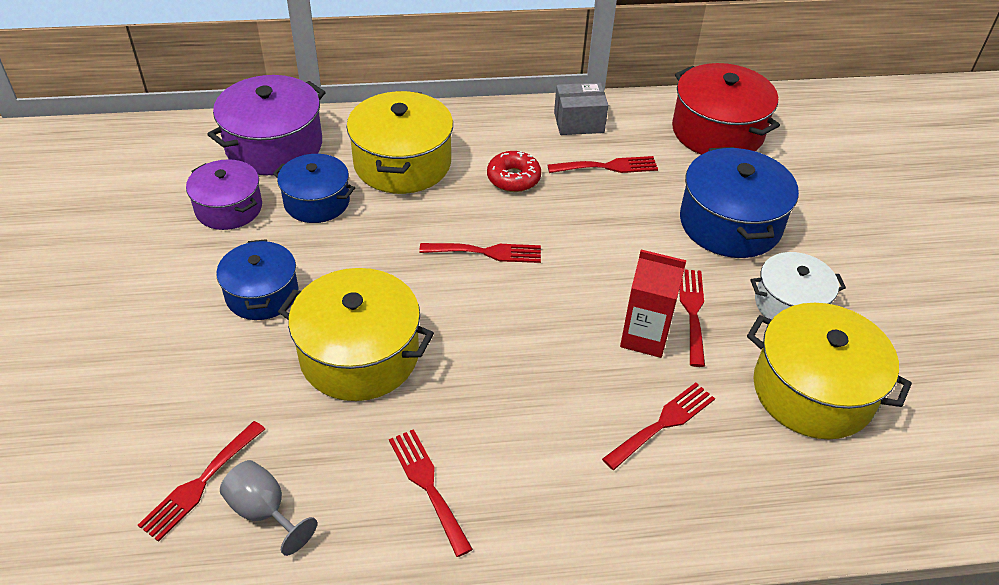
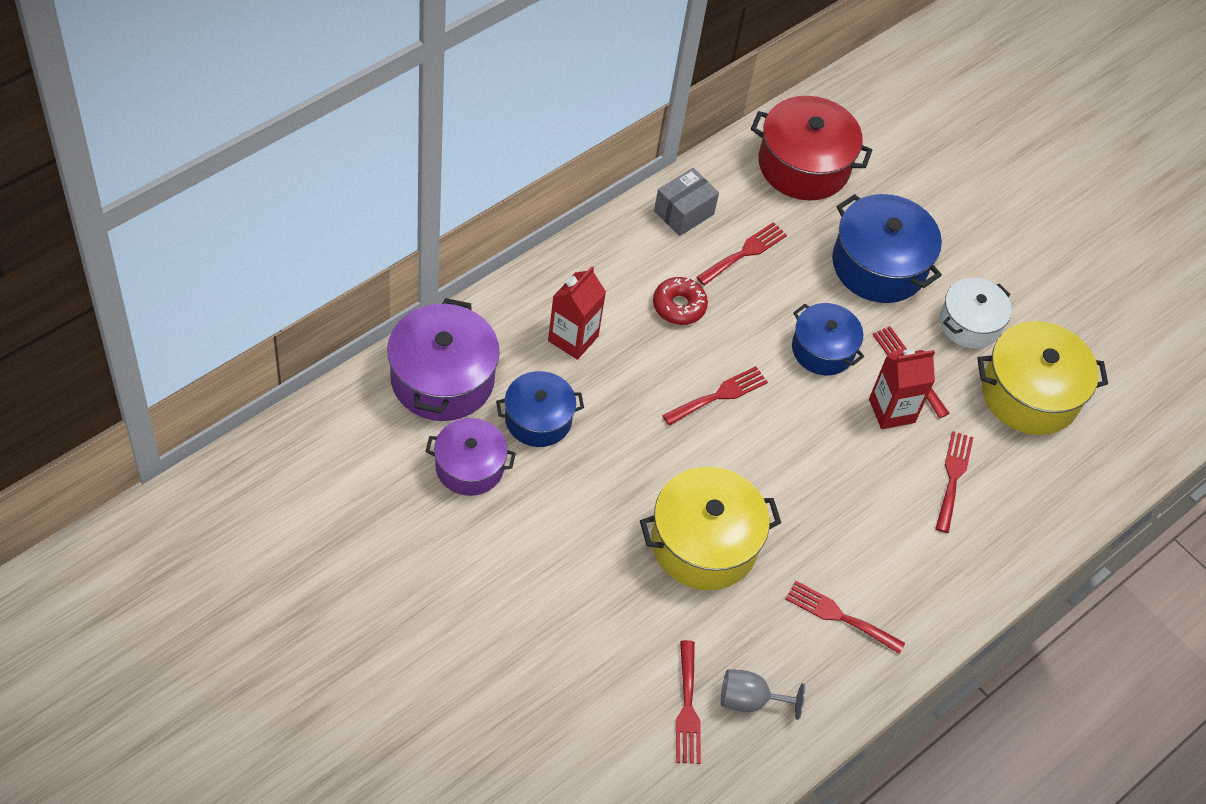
camera: 40 degrees left, 10 degrees up
(262, 294) = (580, 533): blue pot -> blue pot (823, 349)
(402, 163) = (573, 338): yellow pot -> red carton

